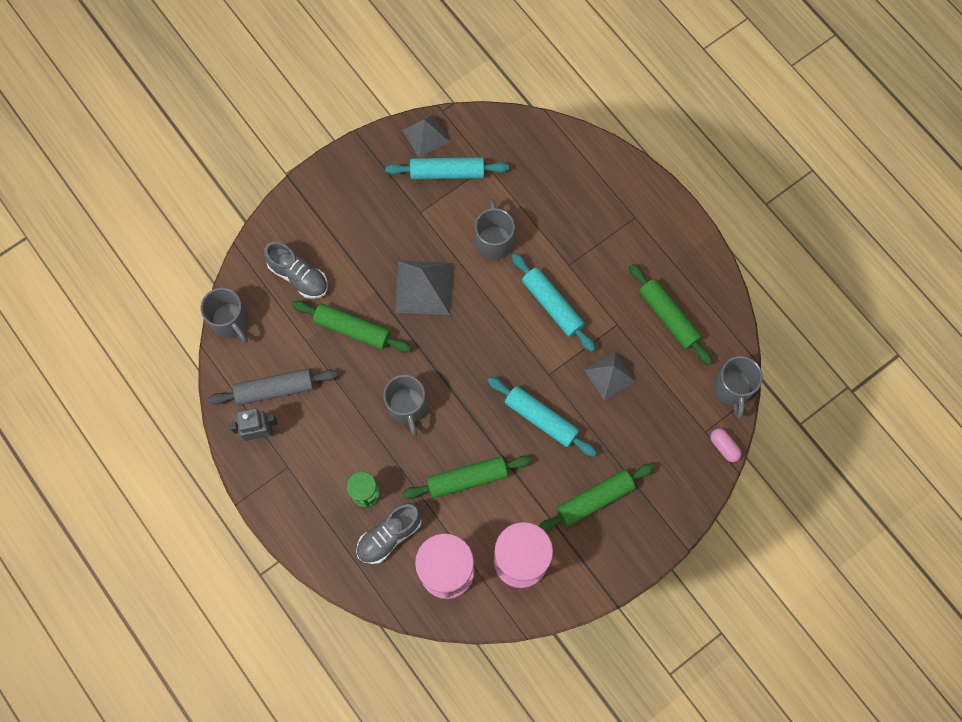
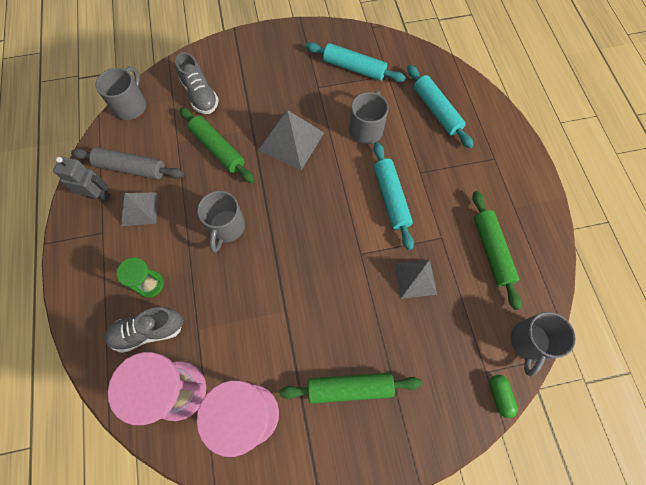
camera: 25 degrees right, 5 degrees down
(231, 321) = (131, 106): grey mug -> grey mug turned 150 degrees counterclockwise
(426, 136) = (350, 38): grey pyramid -> grey pyramid (139, 209)
(467, 479) = (243, 312): green rolling pin -> none
(541, 418) = (335, 289): turquoise rolling pin -> turquoise rolling pin (436, 111)
(724, 447) = (499, 396): pink capsule -> green capsule

